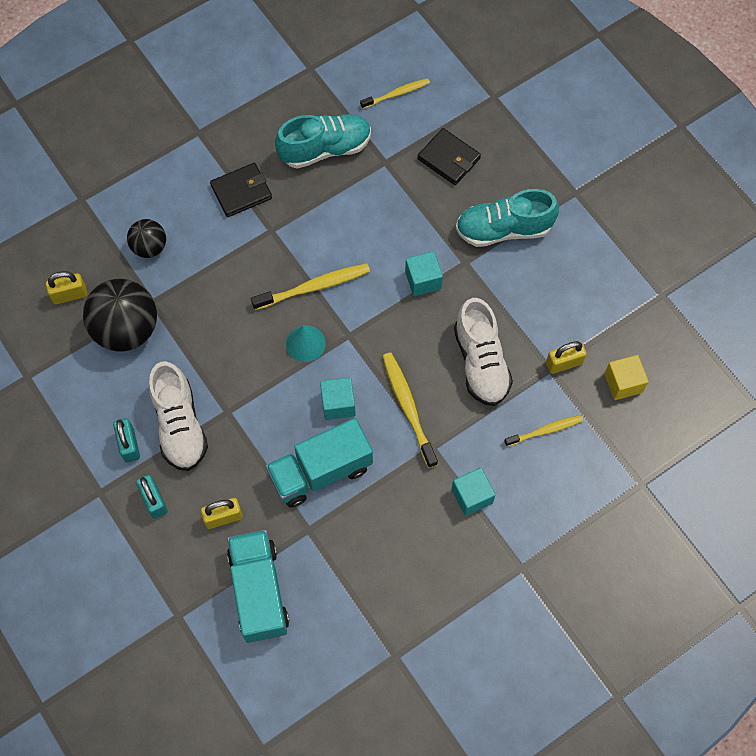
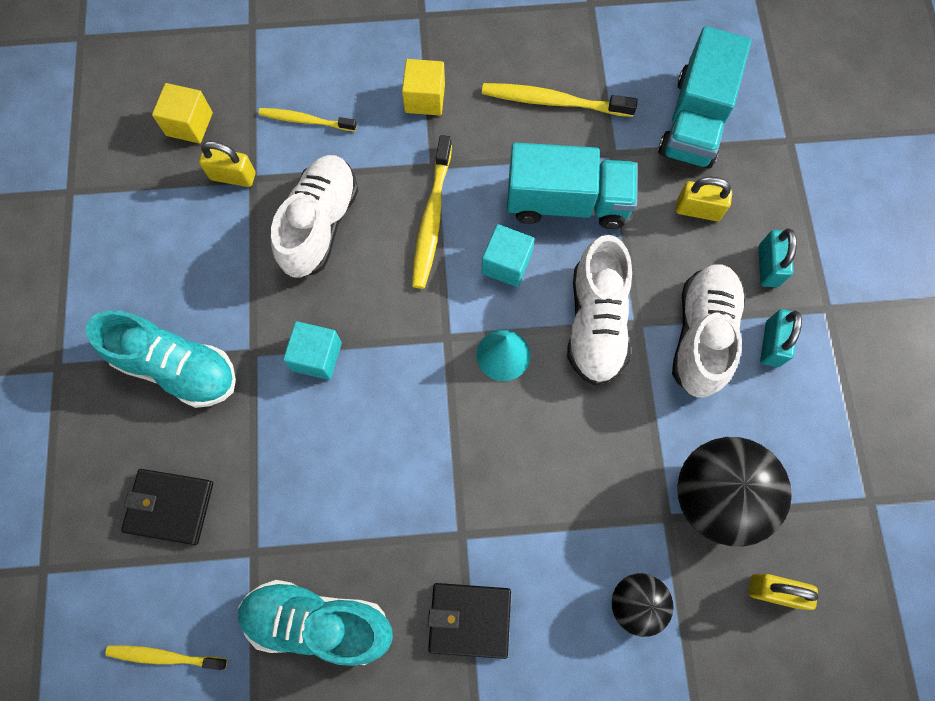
camera: 150 degrees left, 5 degrees up
(255, 396) = (596, 323): none -> white shoe
(313, 287) = (452, 422): yellow toothbrush -> yellow toothbrush (554, 102)
(448, 159) = (170, 507): black wallet -> black wallet turned 60 degrees counterclockwise
(472, 496) = (425, 98): turquoise cube -> yellow cube

